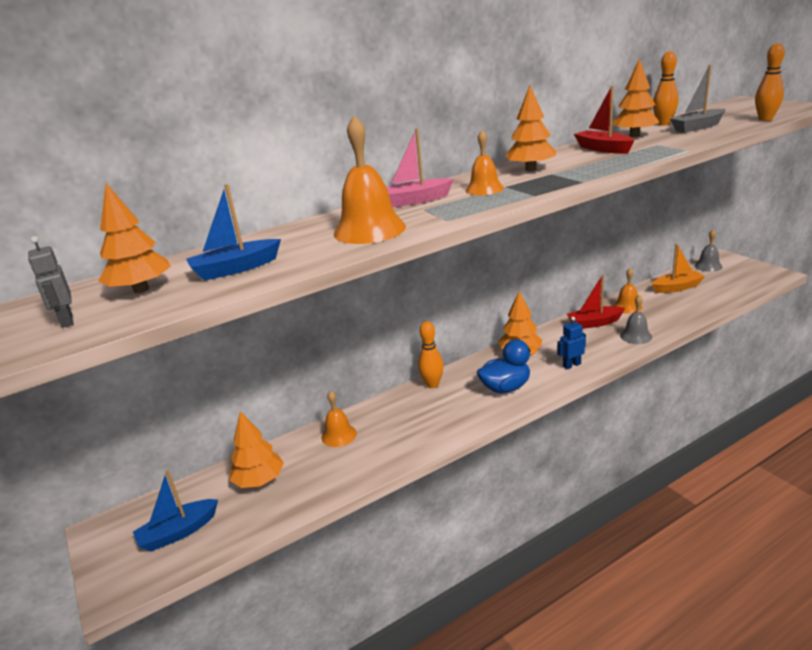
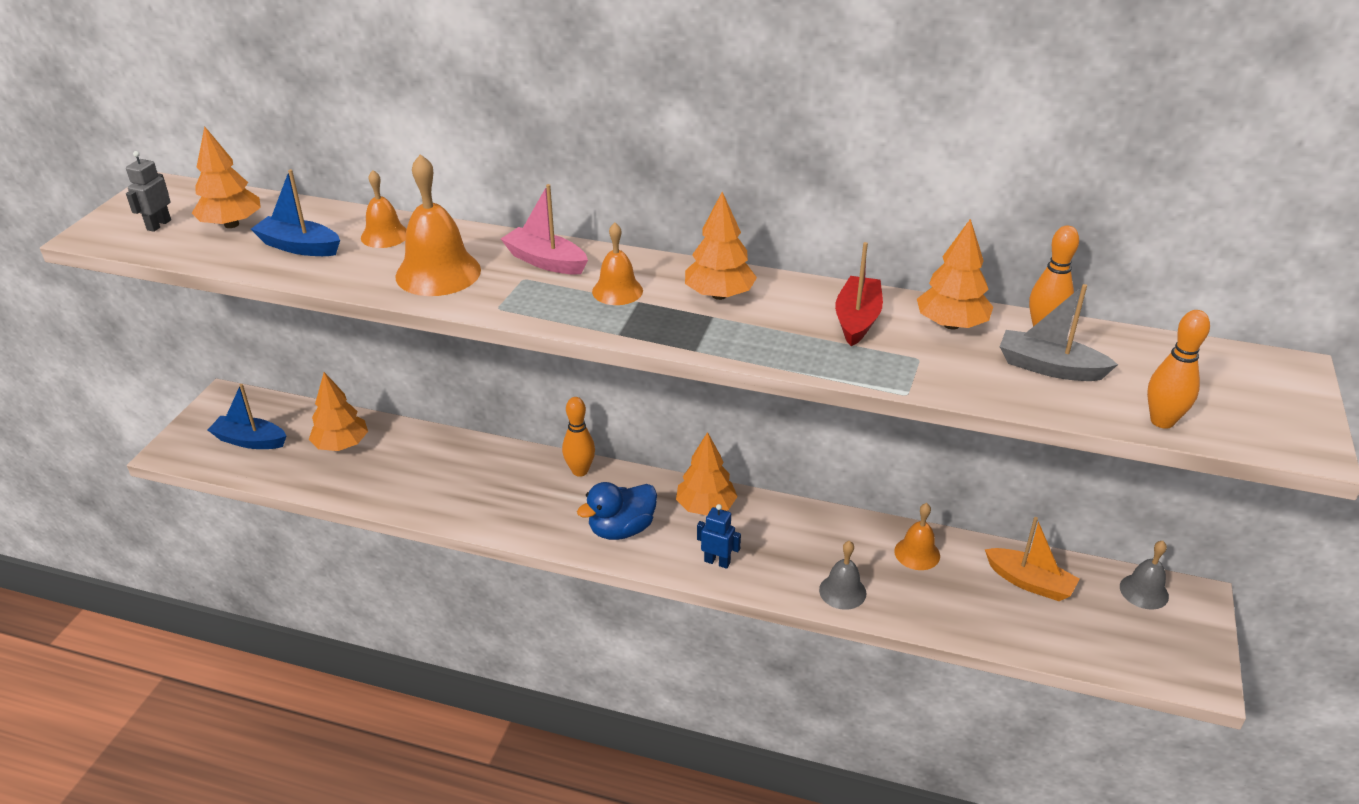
camera: 45 degrees right, 10 degrees up
(339, 435) = (441, 454): orange bell -> orange bell (384, 235)
(505, 388) = (621, 529): blue duck -> blue duck turned 120 degrees clockwise
(594, 323) = (840, 540): red boat -> none

